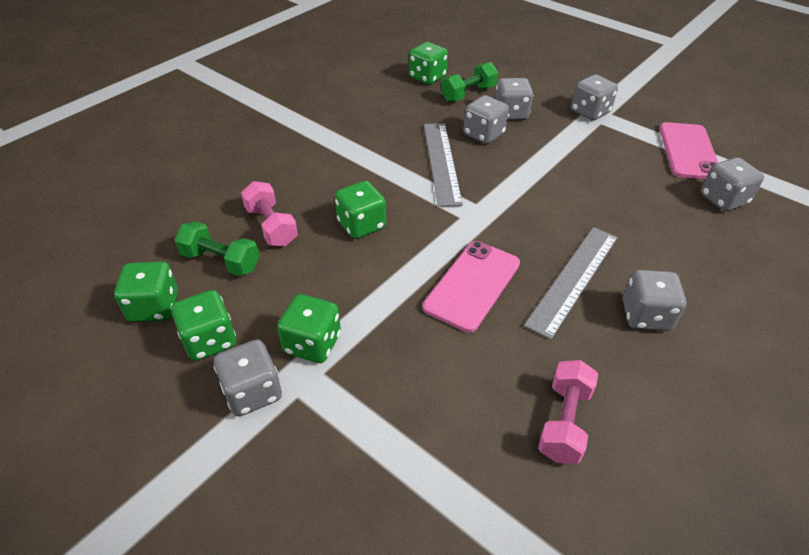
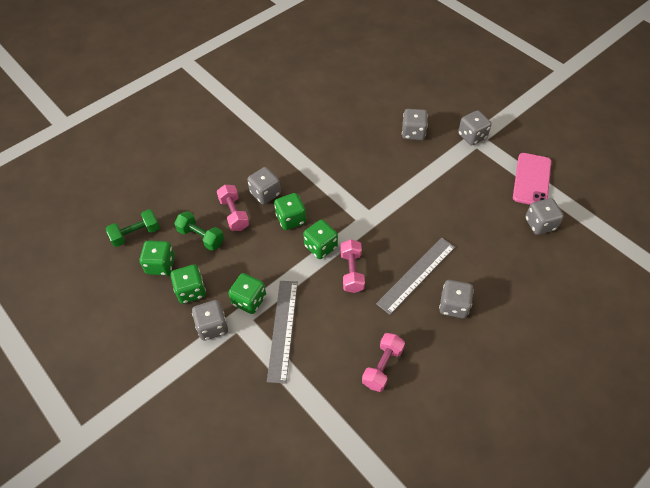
camera: 10 degrees right, 10 degrees up
(427, 77) = (360, 91): green dice -> green dice (320, 247)
(441, 162) = (353, 172): grey ruler -> grey ruler (282, 329)
(468, 94) = (387, 111): green dumbbell -> green dumbbell (136, 234)
(472, 285) = (352, 272): pink phone -> pink dumbbell
(483, 134) = (389, 150): grey dice -> grey dice (265, 193)

